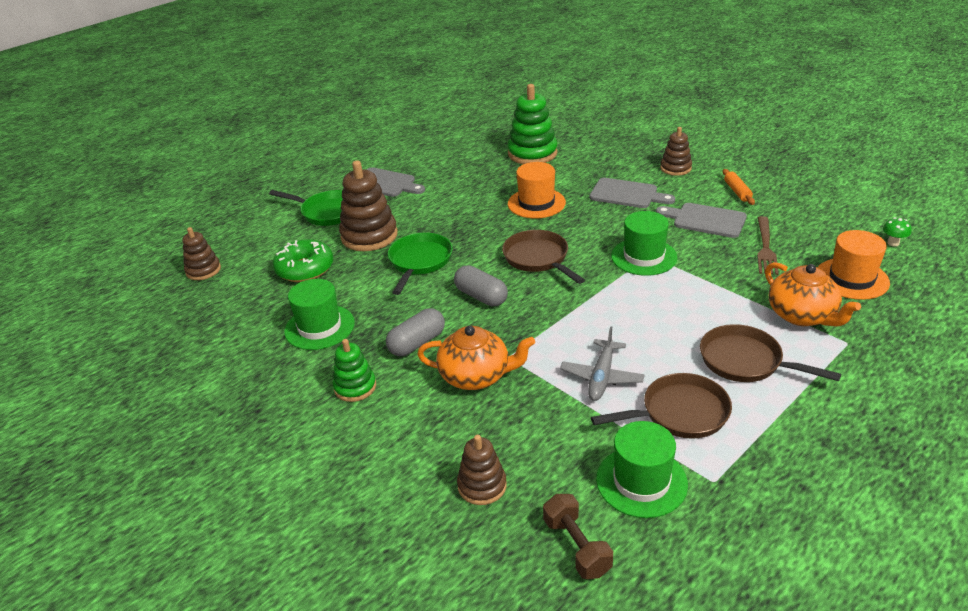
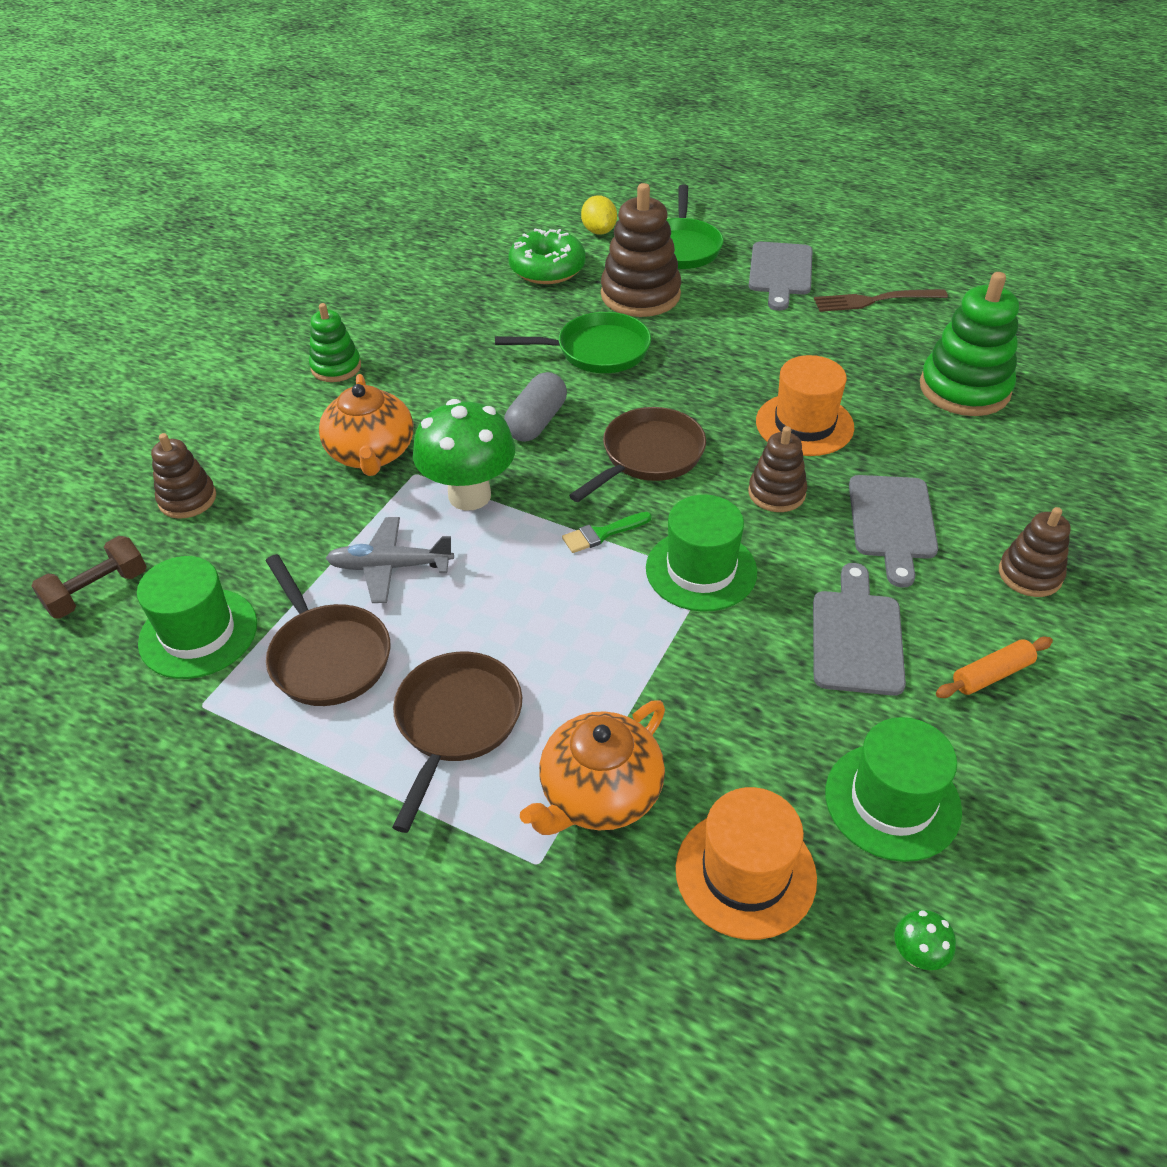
camera: 70 degrees right, 10 degrees up
(203, 270) = (519, 203): brown stacking toy -> brown stacking toy (776, 493)
(277, 240) = (599, 231): none -> yellow lemon
(319, 327) = (436, 312): green hat -> green hat (892, 801)
(417, 343) = (424, 392): grey capsule -> none
(543, 334) = (469, 495): none -> green mushroom
(601, 285) = (602, 533): none -> green brush
(765, 248) = (798, 731): brown fork -> brown fork (874, 301)

